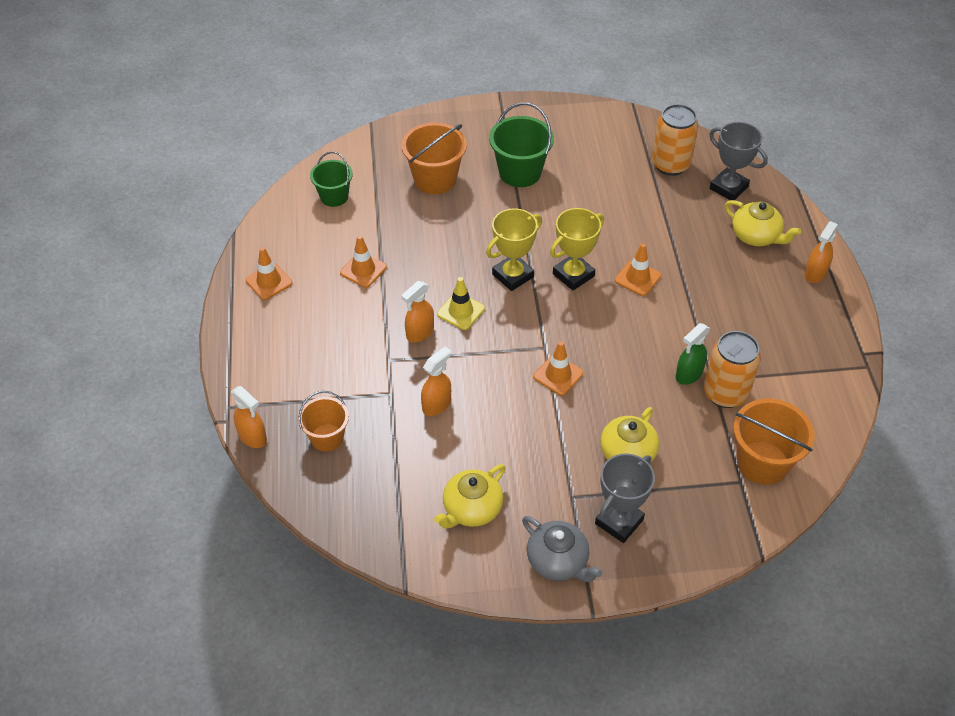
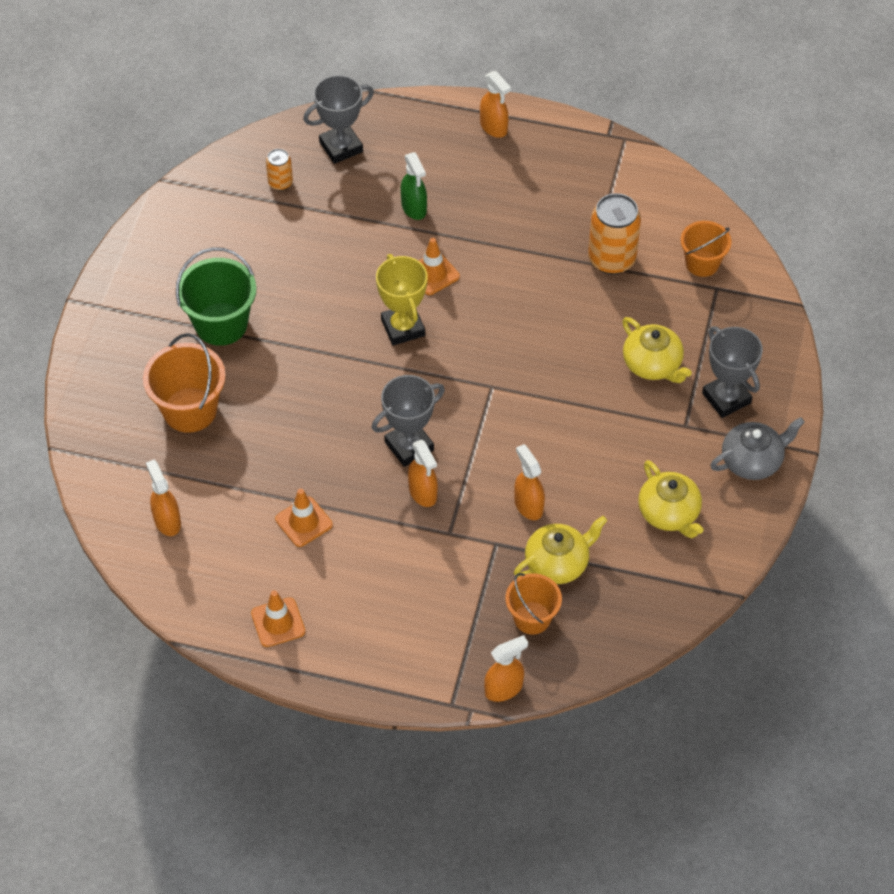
camera: 70 degrees left, 5 degrees up
(334, 196) = (167, 521): green bucket -> orange spray bottle
(460, 311) = (409, 446): yellow traffic cone -> grey trophy
(513, 275) = (378, 382): yellow trophy -> none
(558, 375) = (533, 387): orange traffic cone -> none
(670, 165) = (280, 183): orange can -> orange can, size x0.53
(688, 374) = (577, 279): green spray bottle -> green spray bottle (414, 208)
(756, 236) = (421, 152): yellow teapot -> yellow teapot (558, 563)
(762, 462) = (702, 263): orange bucket -> orange bucket, size x0.65

